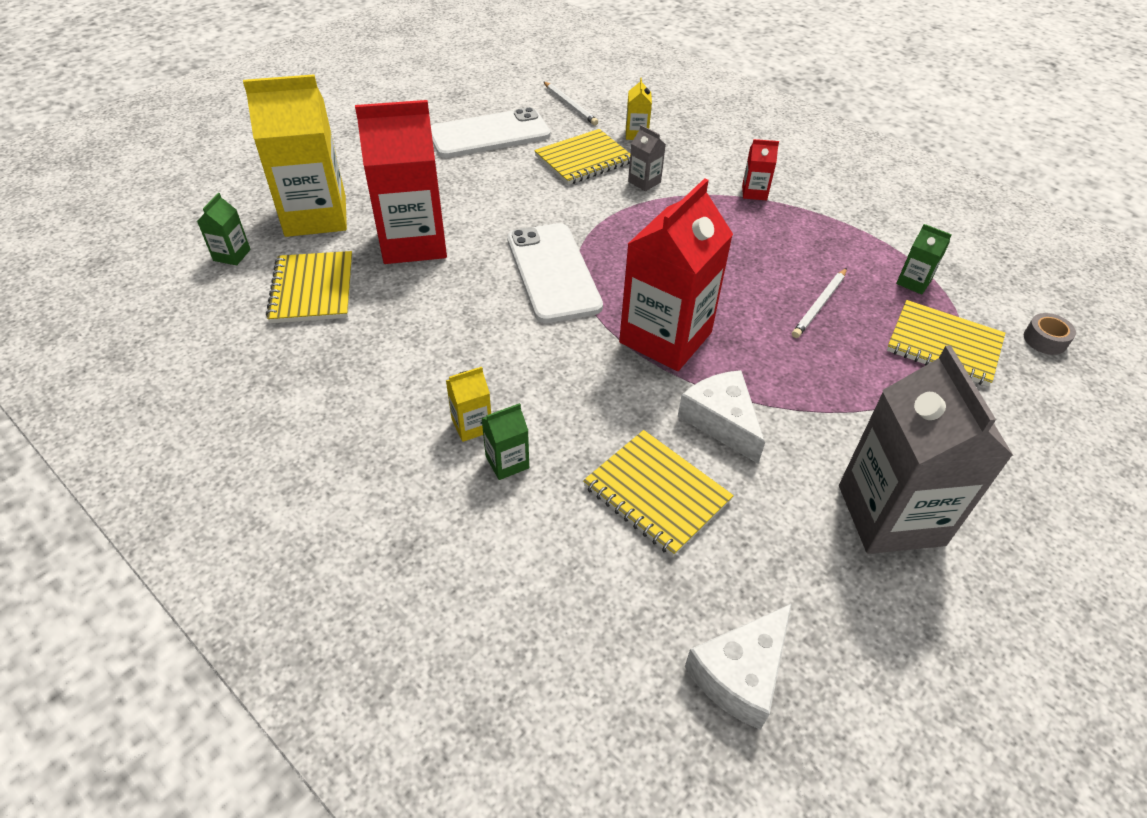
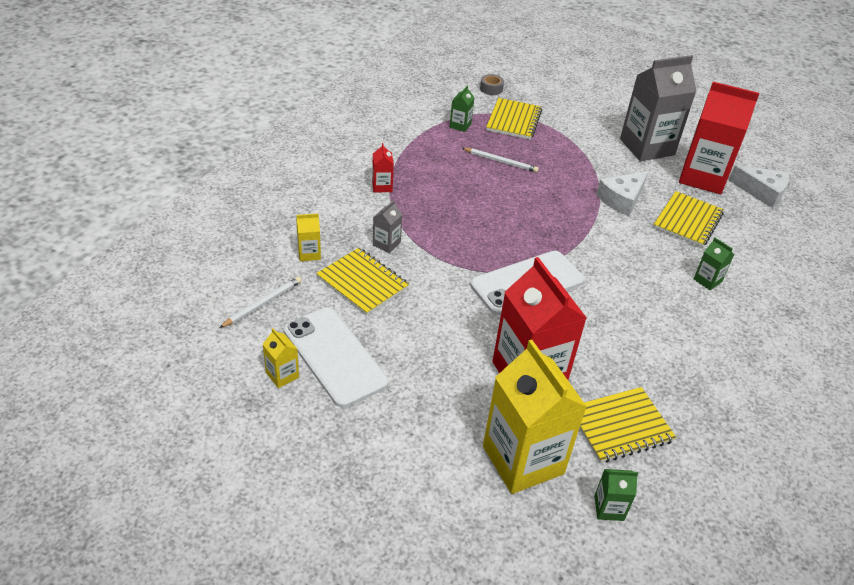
camera: 105 degrees left, 5 degrees down
(472, 425) = (692, 300): yellow carton -> yellow carton (282, 375)
(665, 337) = (566, 223): red carton -> red carton (702, 177)

